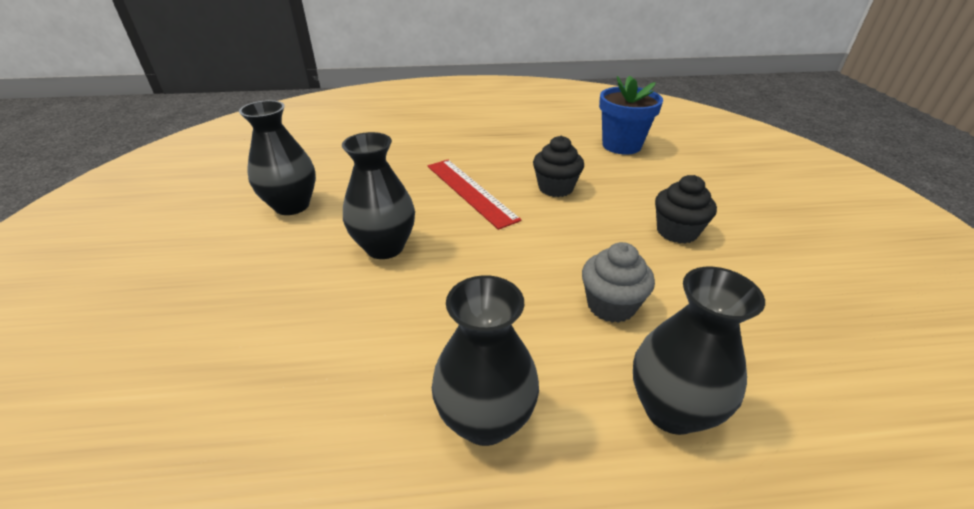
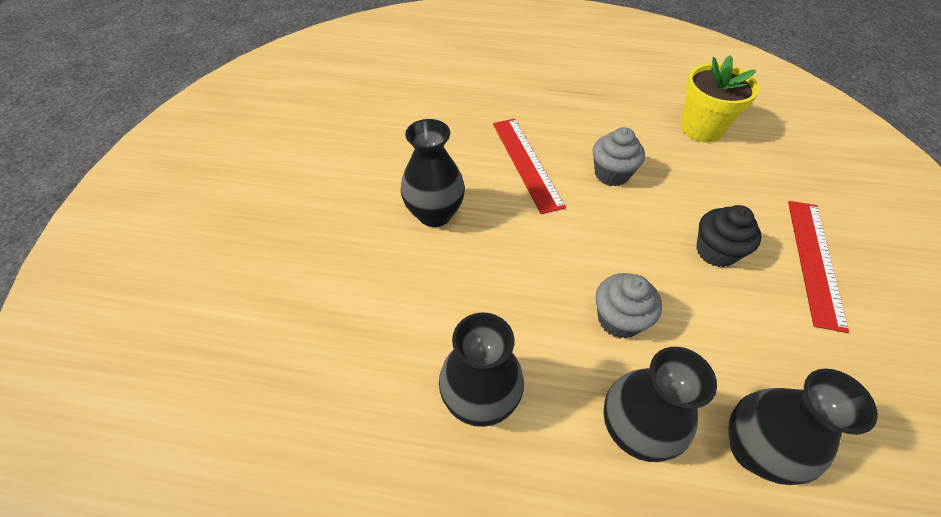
camera: 15 degrees right, 15 degrees up
(292, 206) = (362, 151): black vase -> black vase (754, 450)
(555, 188) = (611, 174): black cupcake -> grey cupcake
(621, 145) = (701, 128): blue flower pot -> yellow flower pot
(765, 224) = (815, 261): none -> red ruler

